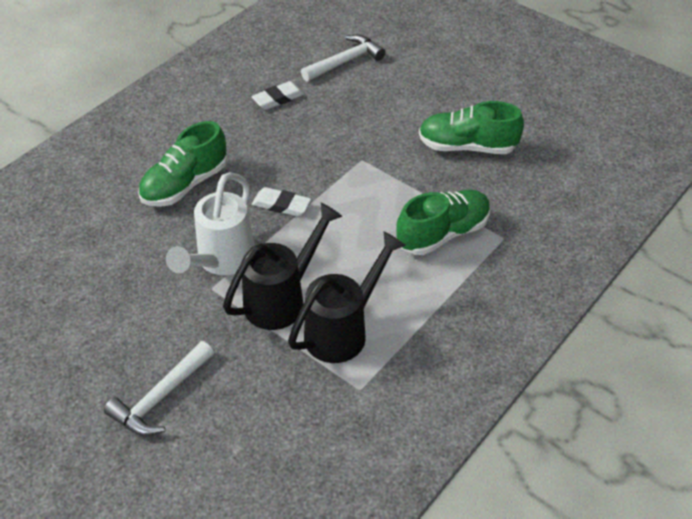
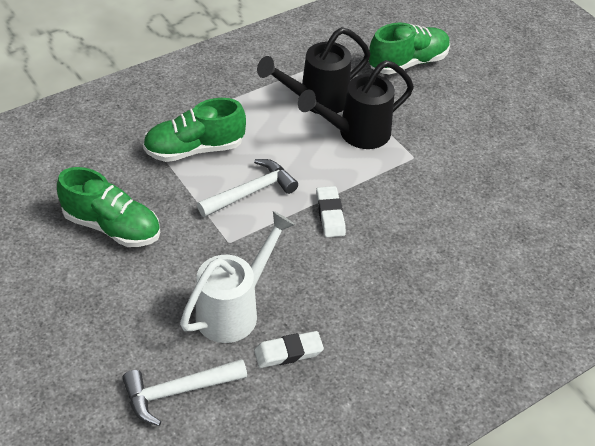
camera: 165 degrees left, 0 degrees up
(161, 397) = (465, 93): white hammer -> white hammer (251, 192)
(185, 184) = (422, 263): green shoe -> green shoe (408, 63)
(221, 261) = (401, 177): white watering can -> white watering can (235, 309)
(281, 205) = (330, 214): white eraser -> white eraser turned 45 degrees clockwise

